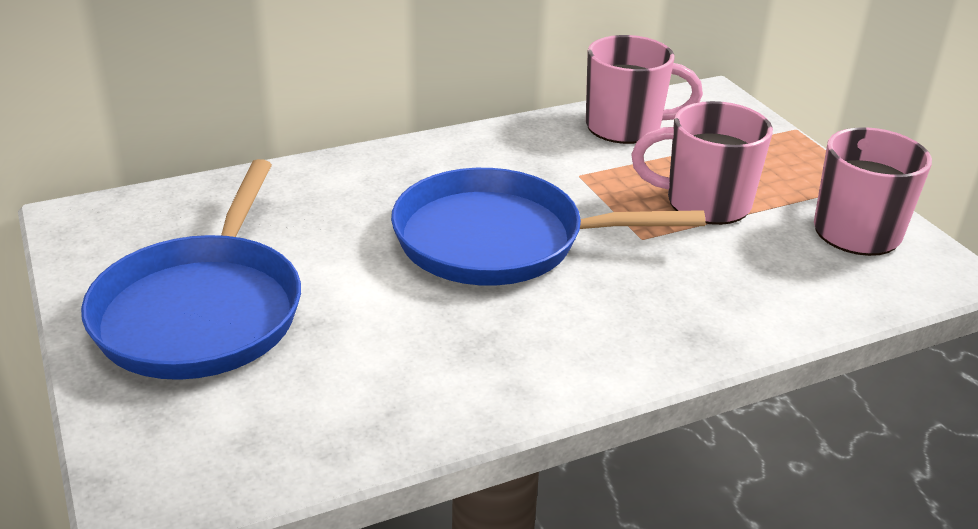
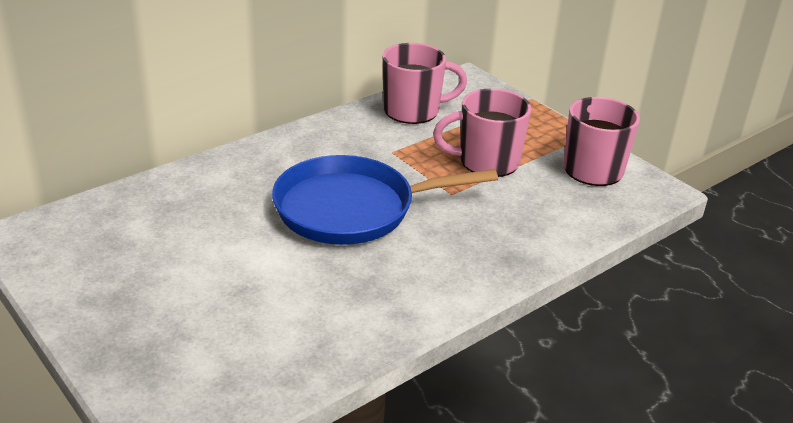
camera: 15 degrees left, 0 degrees up
(202, 311) = (153, 293): blue pan -> none

